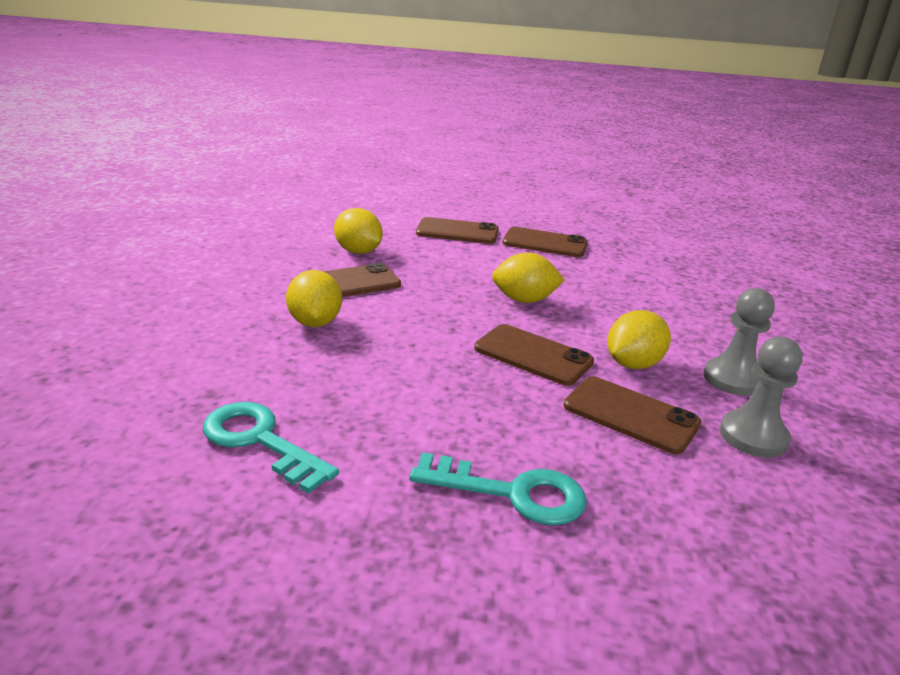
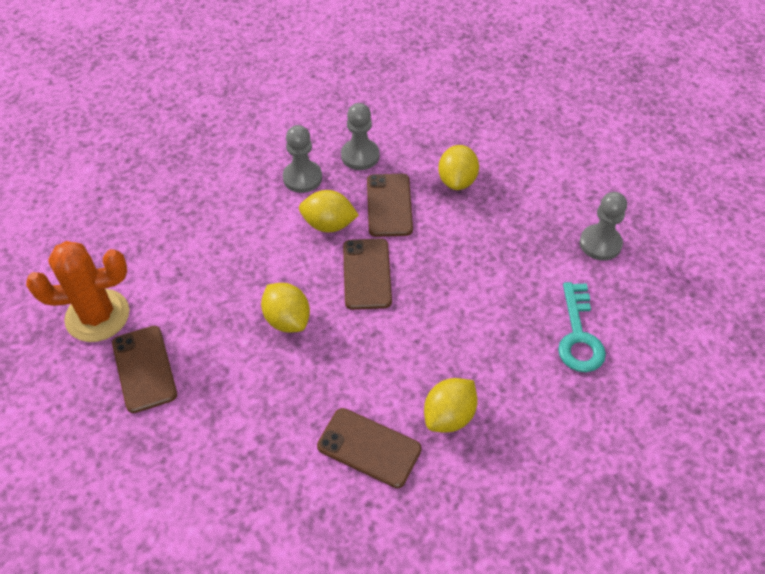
camera: 125 degrees left, 25 degrees up
(350, 567) = (600, 244): none -> grey pawn
(358, 252) = (300, 495): yellow lemon -> yellow lemon (457, 181)
(457, 232) = (173, 453): brown phone -> none
(511, 493) = (502, 220): turquoise key -> none
(619, 244) = (97, 316): none -> orange cactus

